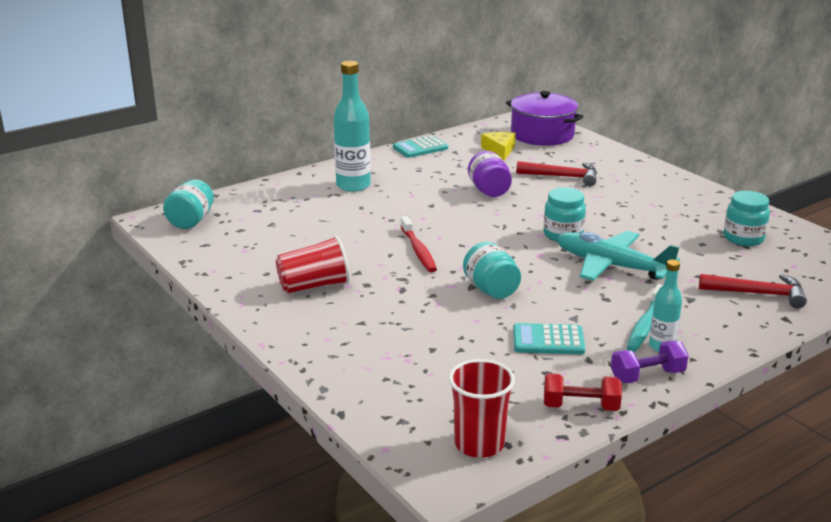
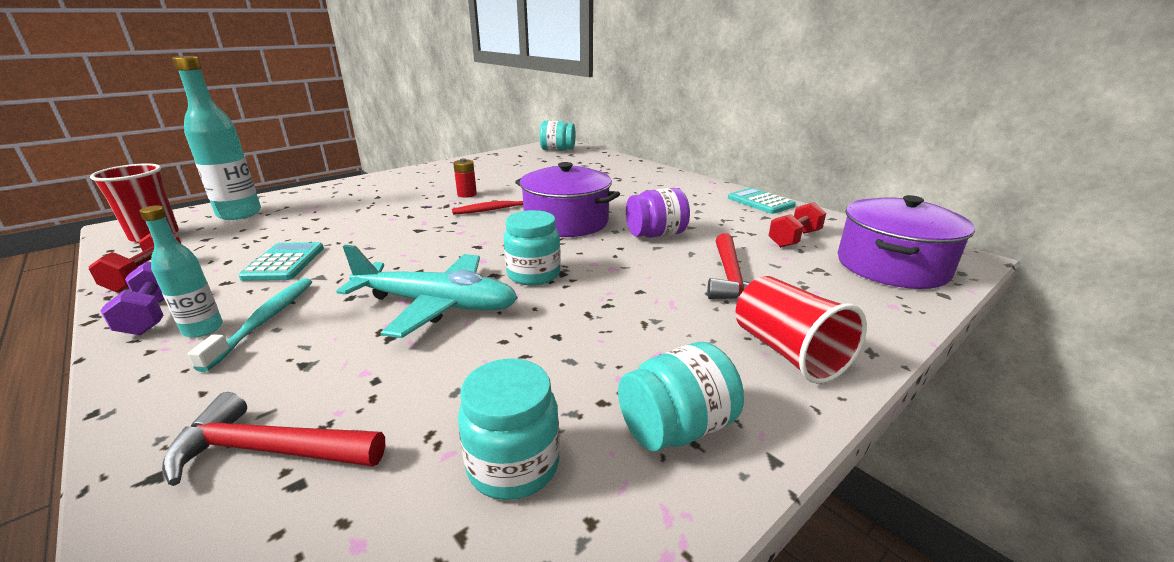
camera: 85 degrees right, 0 degrees up
(314, 286) = (445, 182): red cup -> red cup (787, 352)
(353, 185) = (640, 183): turquoise bottle -> turquoise bottle (239, 214)
(367, 270) = (467, 194): none -> red battery
(458, 222) = (566, 222): none -> purple pot
(491, 289) = (407, 237): turquoise jar -> turquoise jar (676, 428)
(499, 150) = (794, 239): yellow cheese -> red dumbbell
(612, 266) = (435, 305): turquoise plane -> turquoise plane turned 75 degrees clockwise
(645, 325) = (264, 320): turquoise toothbrush -> turquoise toothbrush turned 75 degrees clockwise
(758, 294) = (269, 450): red hammer -> red hammer turned 90 degrees clockwise

